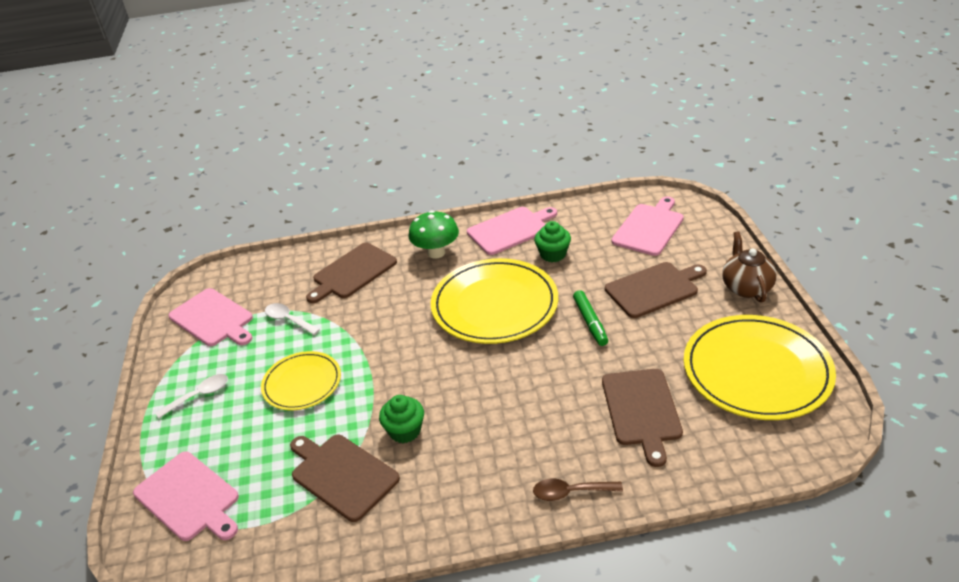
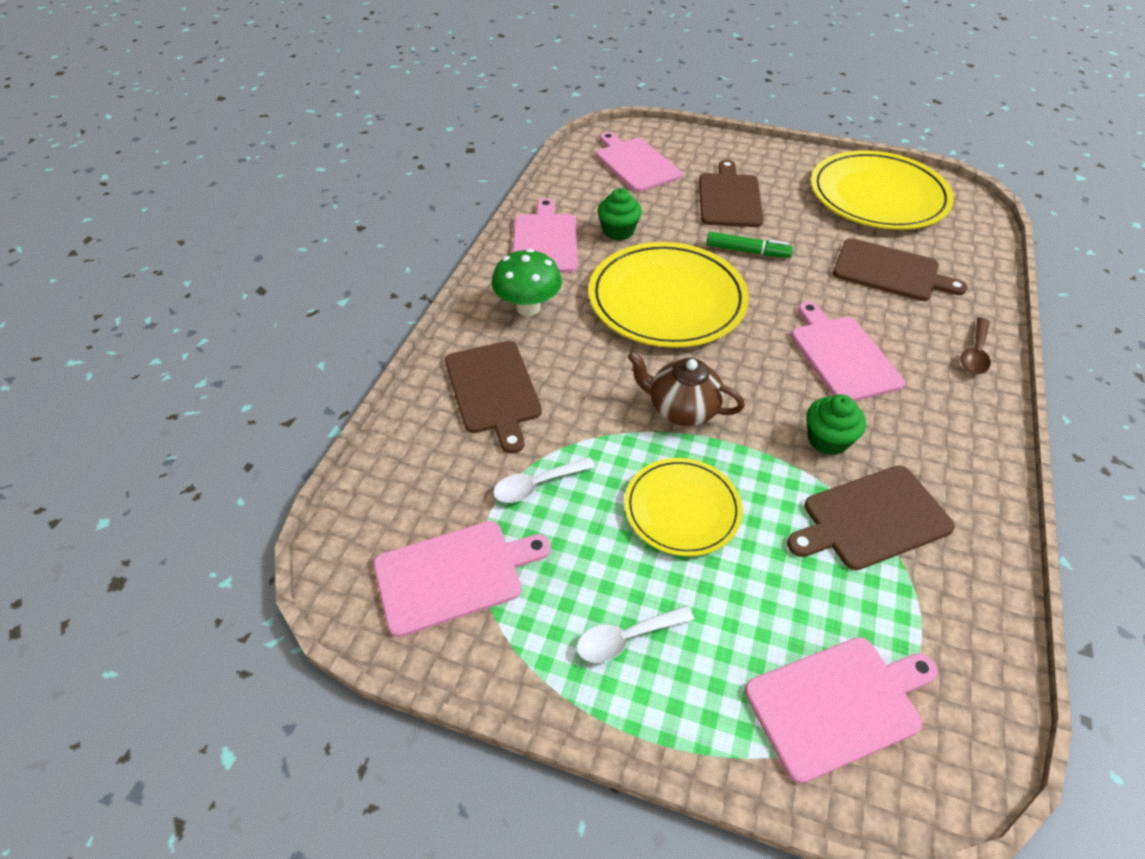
camera: 65 degrees left, 10 degrees up
(199, 395) = (626, 638): white spoon -> white spoon turned 105 degrees counterclockwise
(503, 412) = (842, 355): none -> pink cutting board
(746, 287) = (769, 155): brown teapot -> brown teapot (681, 409)

